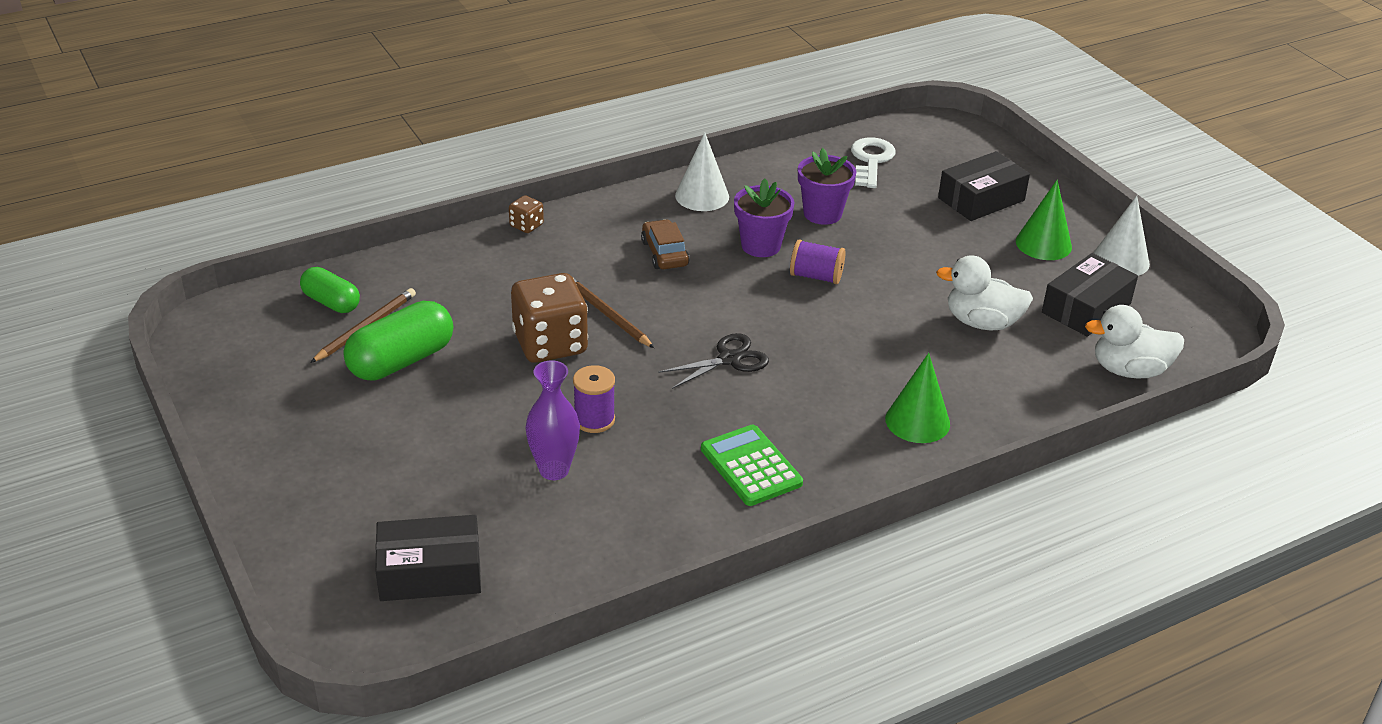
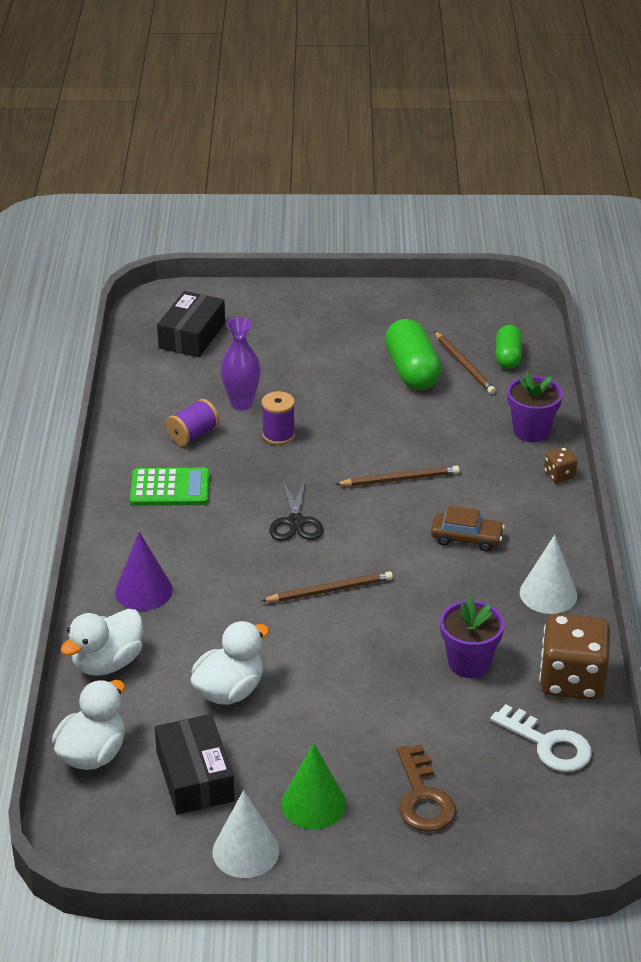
camera: 120 degrees right, 0 degrees up
(331, 302) = (508, 357): green capsule -> green capsule turned 60 degrees counterclockwise
(550, 344) = (382, 441): brown dice -> brown dice (572, 680)
(761, 246) = (441, 600): purple flower pot -> purple flower pot (531, 431)
(806, 308) = (329, 590): none -> brown pencil
(816, 276) = (371, 615): purple spool -> purple spool (193, 435)
(917, 421) = (143, 591): green cone -> purple cone
(981, 199) = (423, 797): black box -> brown key
(1027, 405) = (107, 663): none -> white duck

